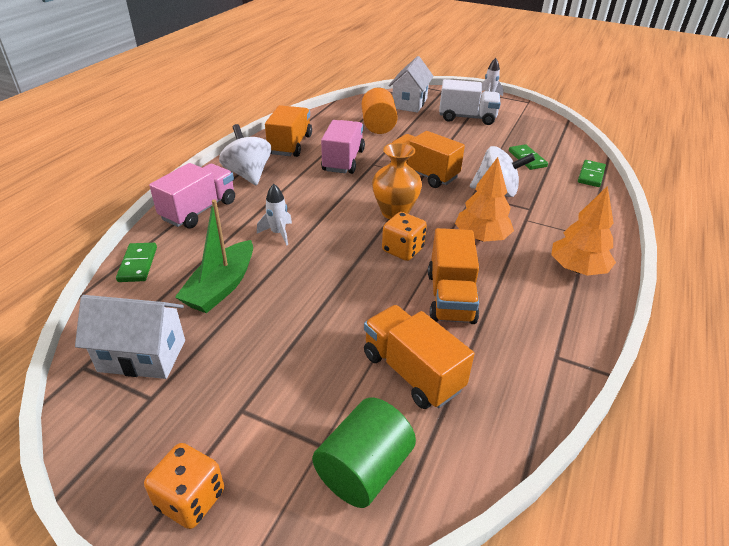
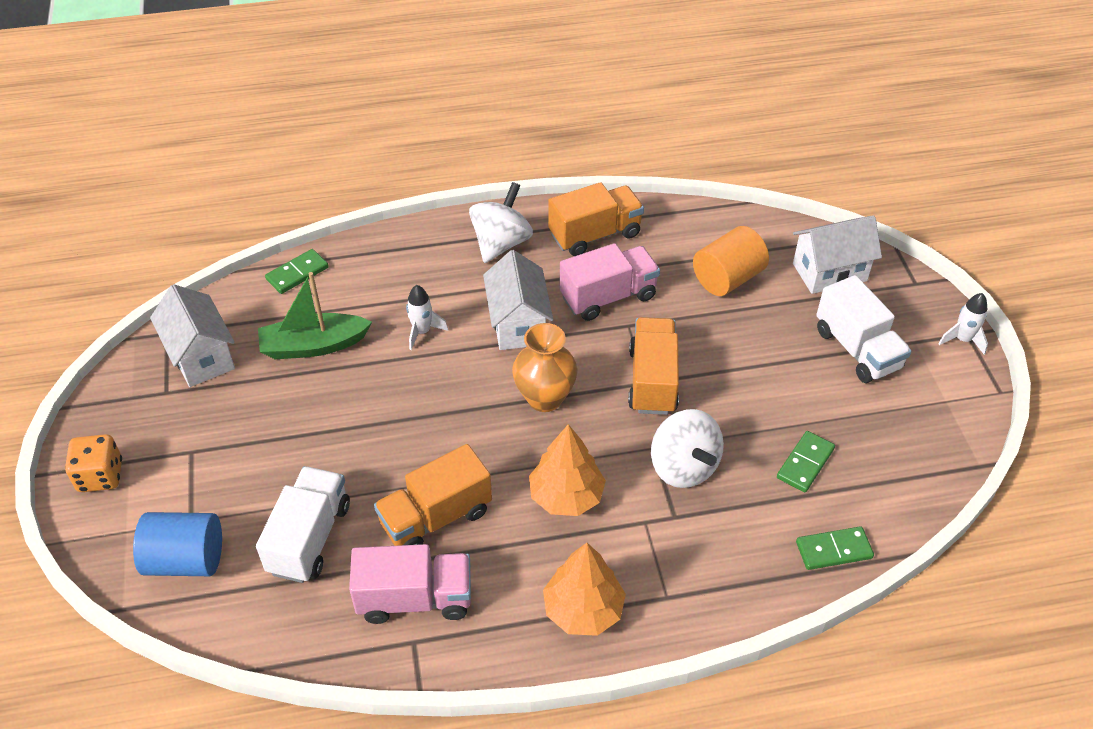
camera: 55 degrees right, 10 degrees up
(199, 210) = (406, 253): pink truck -> pink truck (415, 598)
(323, 196) = (518, 324): none -> white house
(364, 469) = (186, 560): green cylinder -> blue cylinder
(402, 250) = (481, 441): orange dice -> none
(412, 372) = (309, 538): orange truck -> white truck

